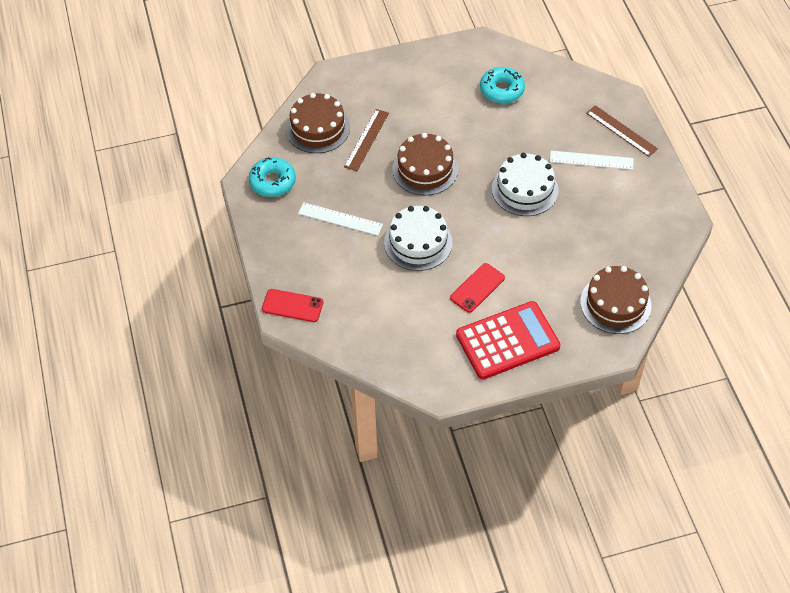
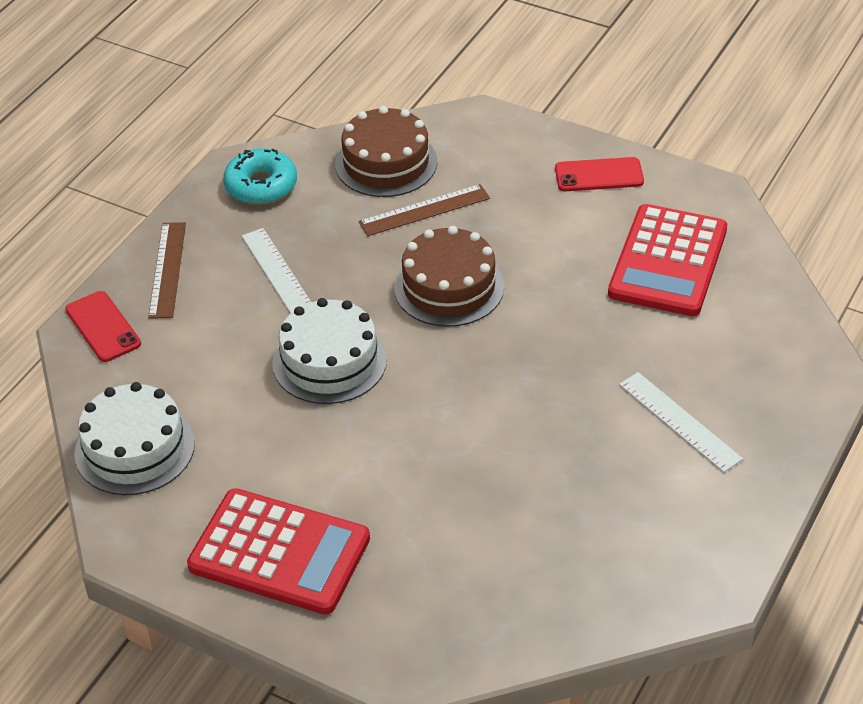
camera: 45 degrees right, 10 degrees down
(477, 288) = (328, 463): red phone -> red phone (599, 175)
(502, 90) = (668, 262): turquoise donut -> red calculator
(525, 189) = (542, 394): white cake -> white cake (134, 448)
(615, 304) = (475, 618): brown cake -> none
(621, 131) = (771, 415): brown ruler -> brown ruler (167, 269)

